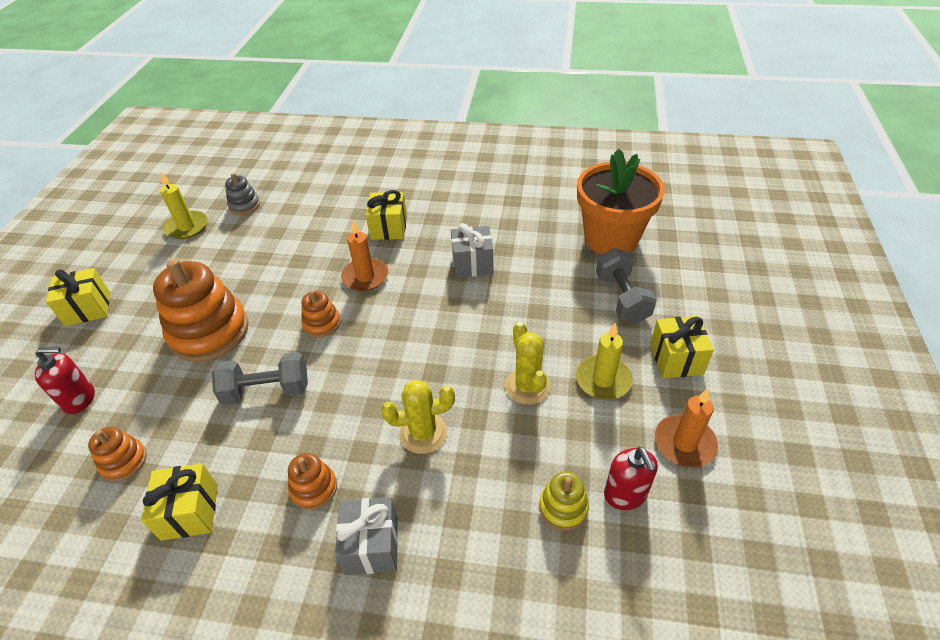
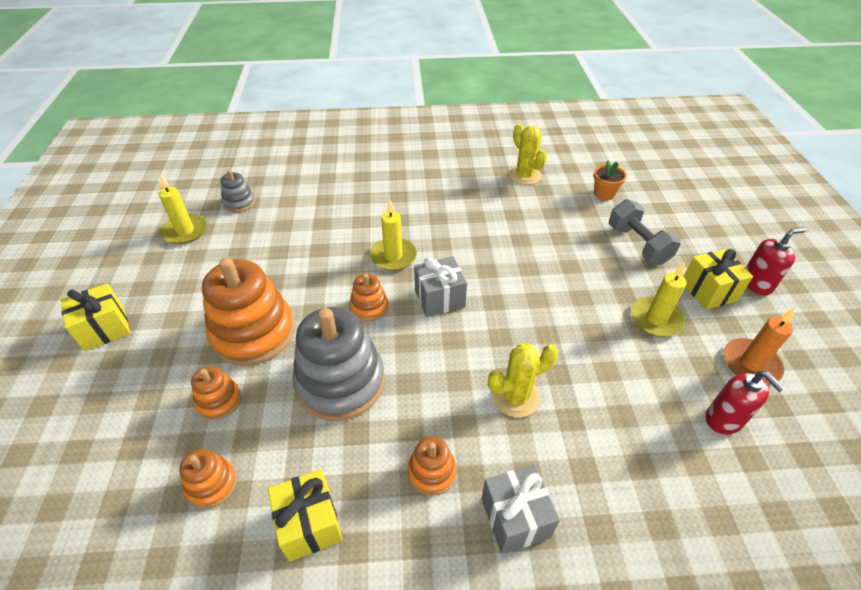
camera: 15 degrees left, 0 degrees up
(80, 399) = (133, 427): red soap dispenser -> red soap dispenser (756, 284)
(157, 389) = (219, 401): none -> orange stacking toy
(267, 391) = (340, 382): grey dumbbell -> grey stacking toy
(365, 277) = (393, 256): orange candle -> yellow candle
(389, 228) = (396, 208): yellow gift -> none
(472, 264) = (491, 231): grey gift -> grey gift (439, 298)
(527, 386) = (592, 336): yellow cactus -> yellow cactus (524, 175)
(563, 507) = (676, 442): yellow stacking toy -> none
(611, 238) = (604, 194): orange flower pot -> orange flower pot, size x0.42

